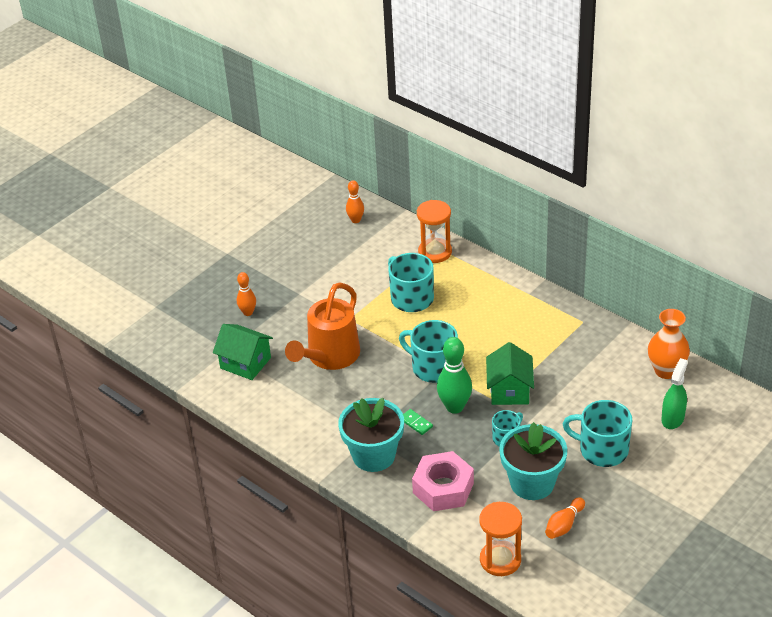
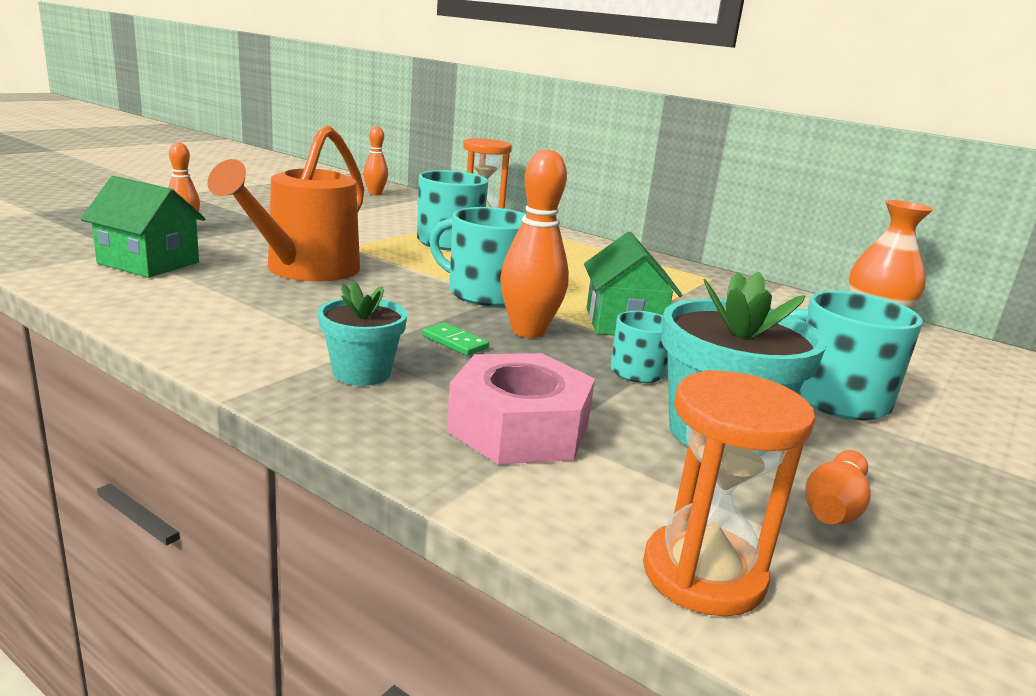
camera: 10 degrees left, 20 degrees down
(373, 455) = (361, 373): turquoise flower pot -> turquoise flower pot, size x0.60
(454, 407) = (528, 331): green bowling pin -> orange bowling pin
(672, 418) = (931, 372): green spray bottle -> none

